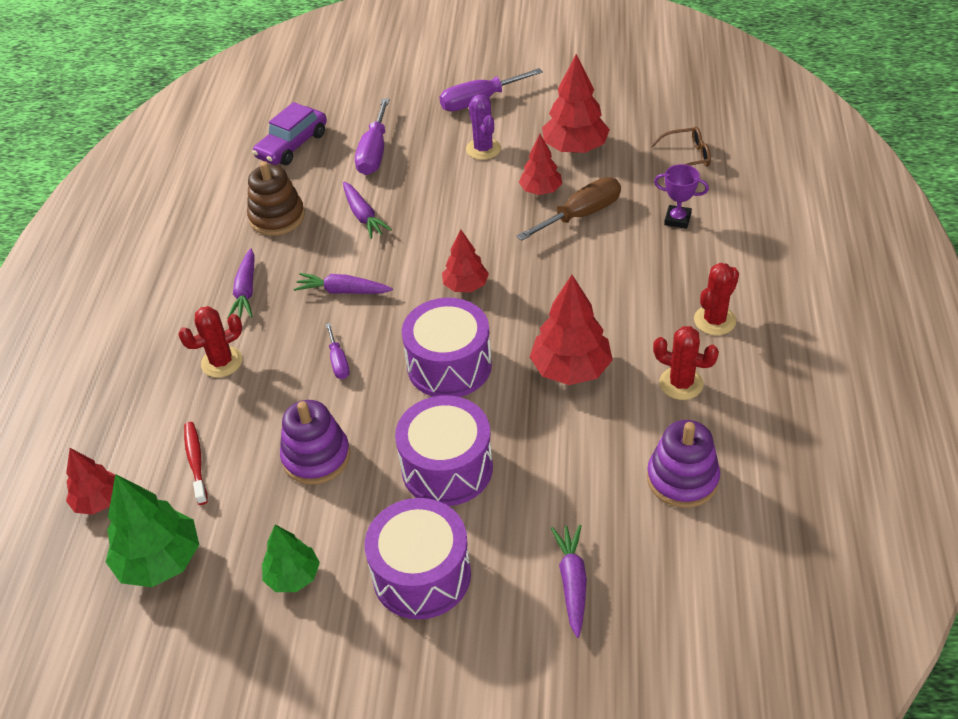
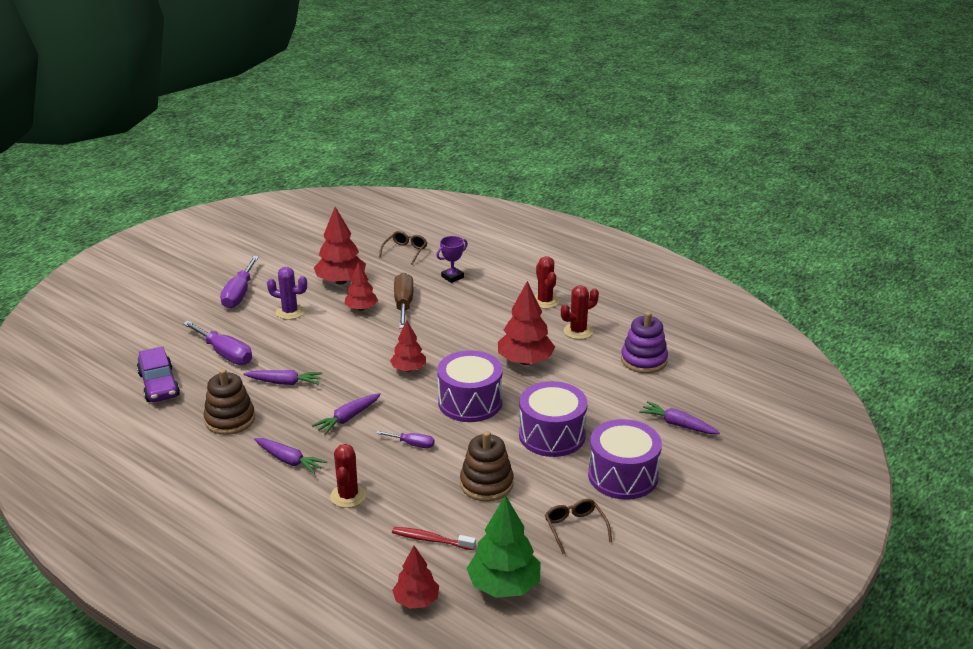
camera: 60 degrees left, 15 degrees down
(293, 576) = (575, 528): green tree -> brown glasses
(316, 457) = (486, 484): purple stacking toy -> brown stacking toy

